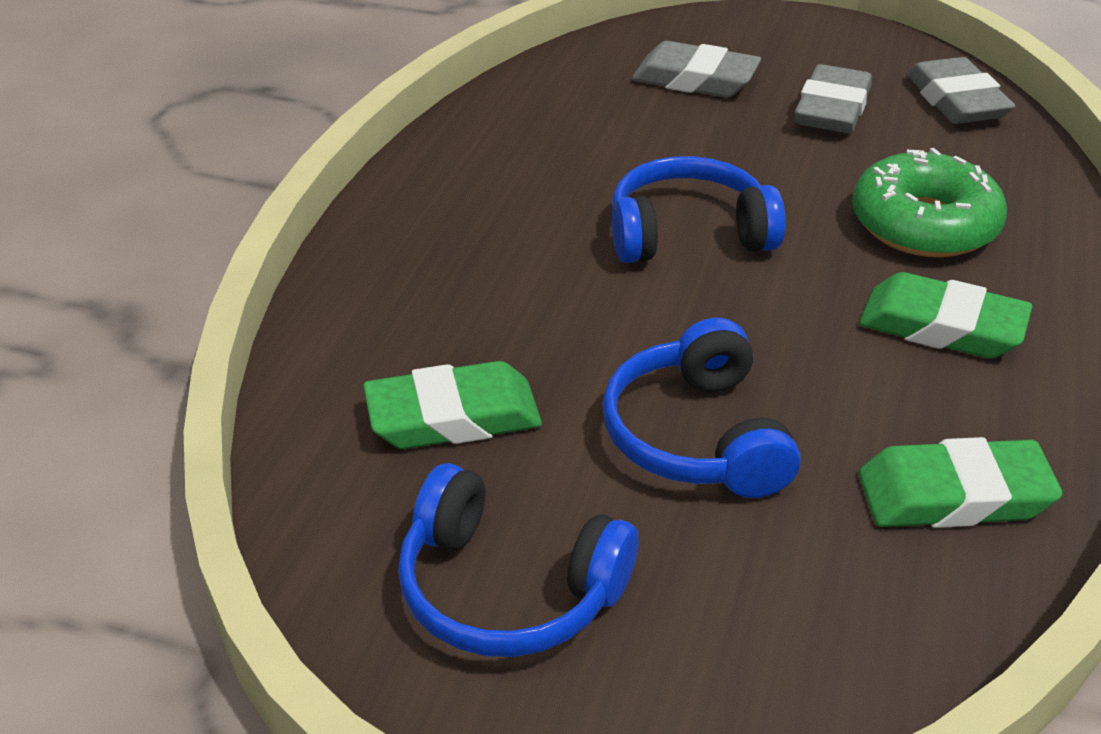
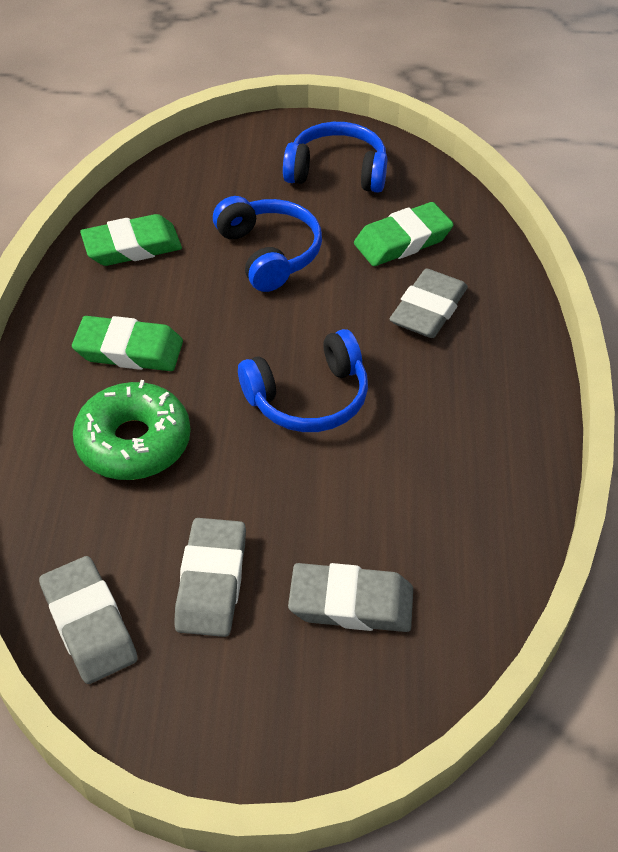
camera: 165 degrees right, 10 degrees up
(473, 306) = (428, 310): none -> grey eraser

